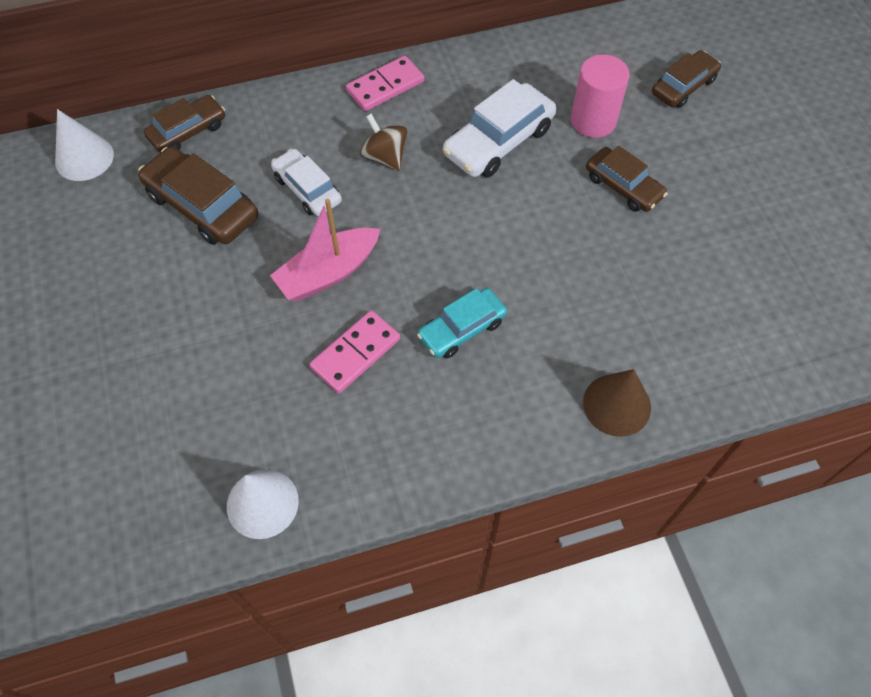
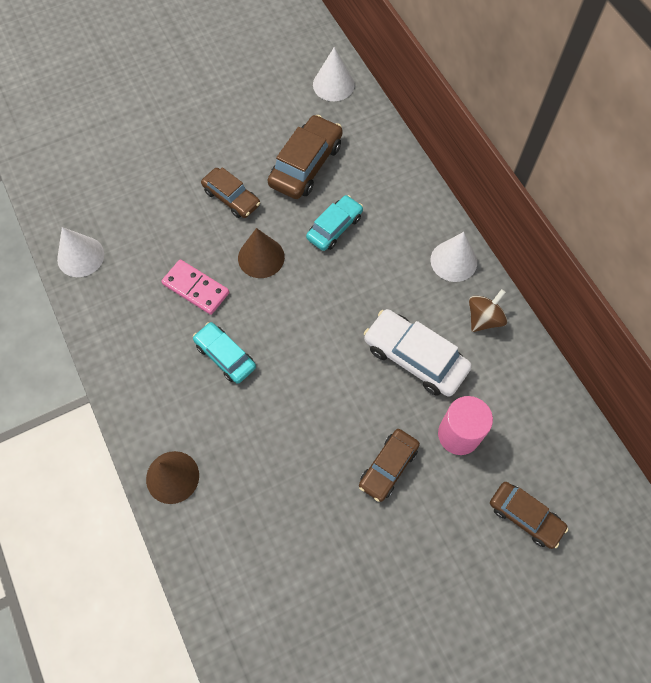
camera: 80 degrees right, 5 degrees up
(188, 131) = (372, 138): brown car -> brown car (231, 198)
(307, 189) = (334, 227): white car -> turquoise car
(328, 273) = (261, 257): pink boat -> brown cone
(385, 86) = (453, 261): pink domino -> white cone
(385, 157) = (378, 274): brown spinning top -> brown spinning top (484, 318)

